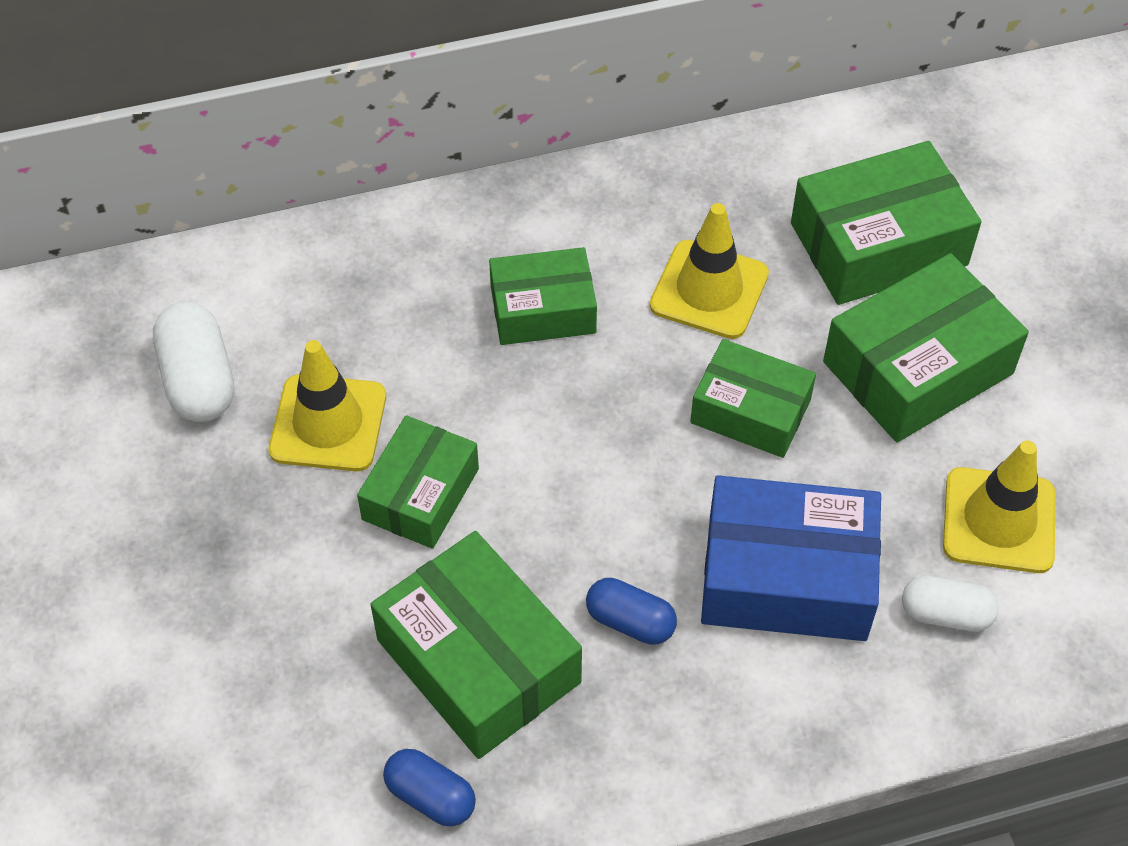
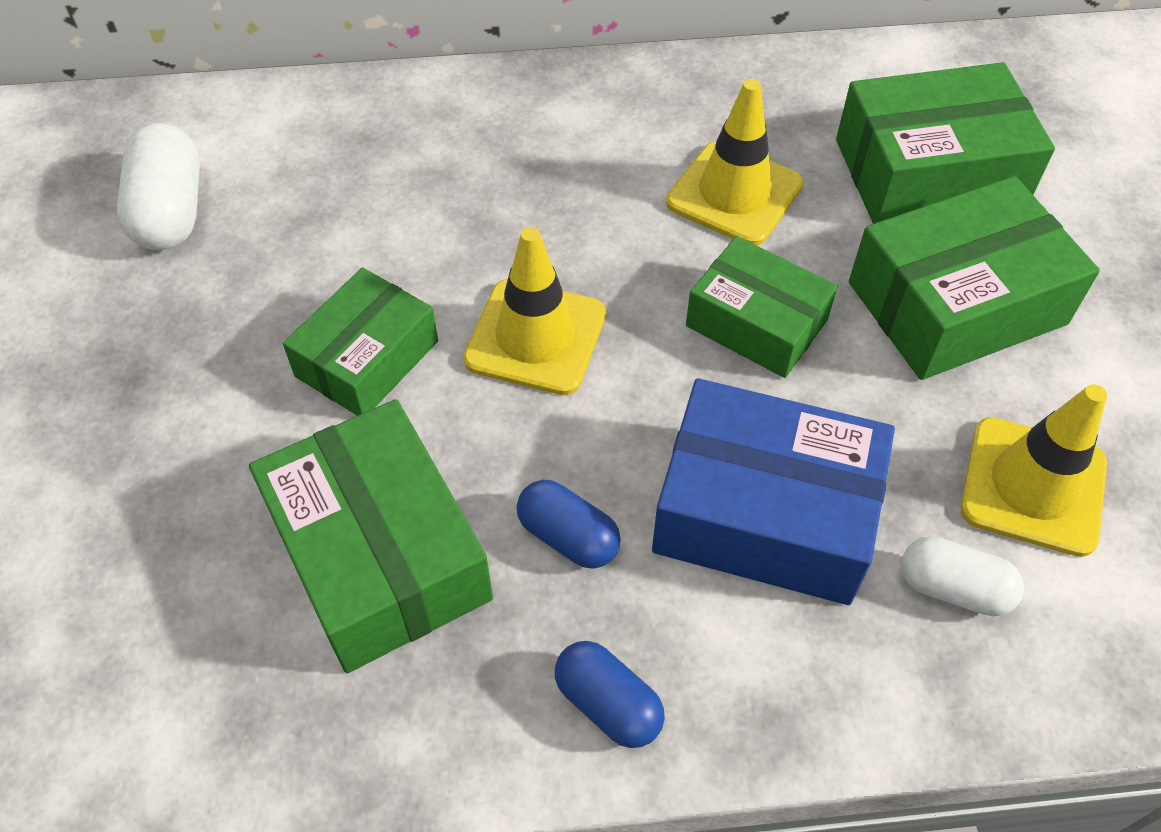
camera: 10 degrees right, 0 degrees up
(328, 423) = (290, 272): yellow traffic cone -> yellow traffic cone (535, 337)
(430, 796) = (276, 710): blue capsule -> blue capsule (608, 704)
(543, 310) = (550, 190): green box -> none

